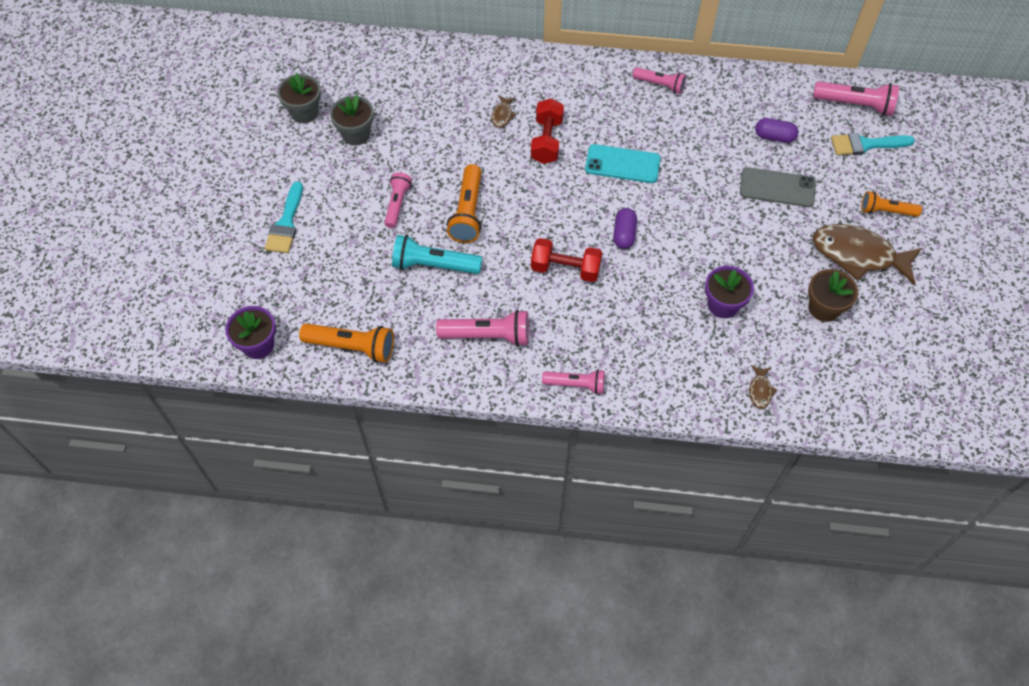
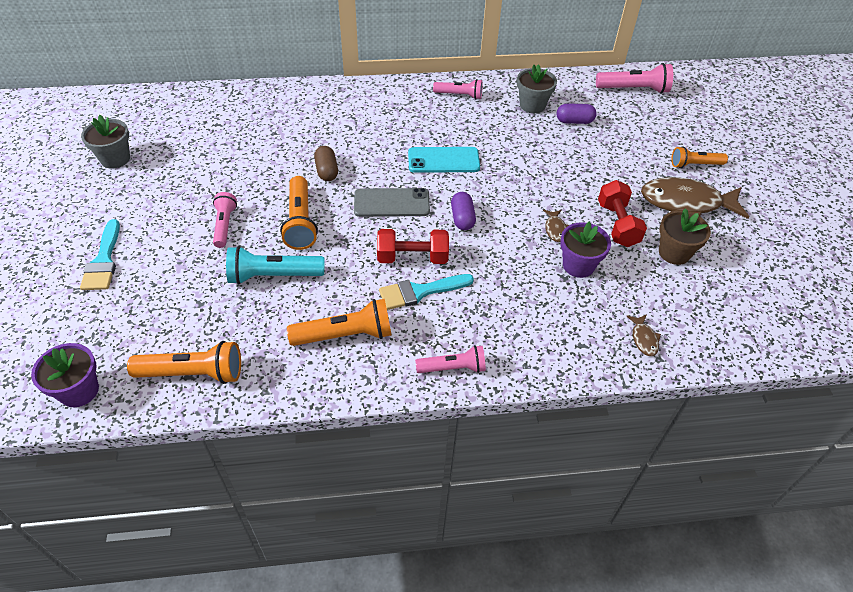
camera: 15 degrees left, 10 degrees down
(356, 134) = (172, 170): grey flower pot -> grey flower pot (532, 105)
(487, 336) = (345, 335): pink flashlight -> orange flashlight
(502, 115) = (318, 136): brown fish -> brown fish (555, 229)
(503, 158) = (327, 171): none -> brown capsule
(547, 141) = (366, 151): red dumbbell -> red dumbbell (617, 224)
(777, 187) = (592, 160): grey phone -> grey phone (391, 203)
(866, 144) = (655, 117): turquoise brush -> turquoise brush (420, 292)

